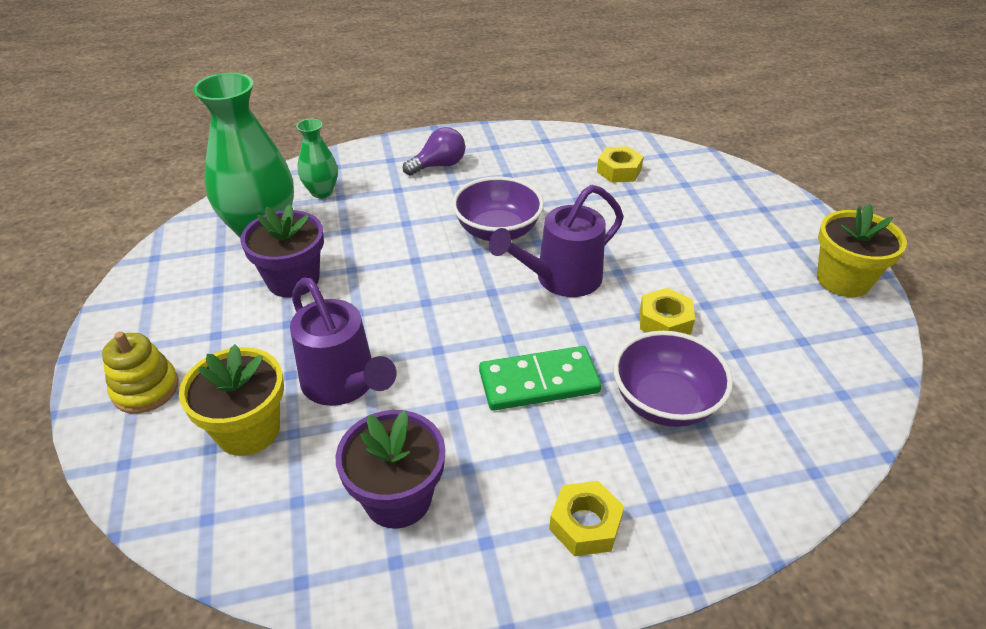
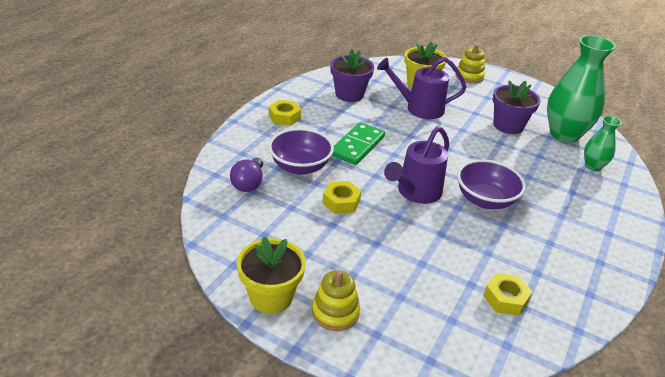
camera: 130 degrees right, 5 degrees down
(439, 165) = (590, 221): purple light bulb -> purple light bulb (248, 184)
(560, 279) = (415, 193): purple watering can -> purple watering can turned 150 degrees counterclockwise
(786, 237) = (335, 312): none -> yellow stacking toy

